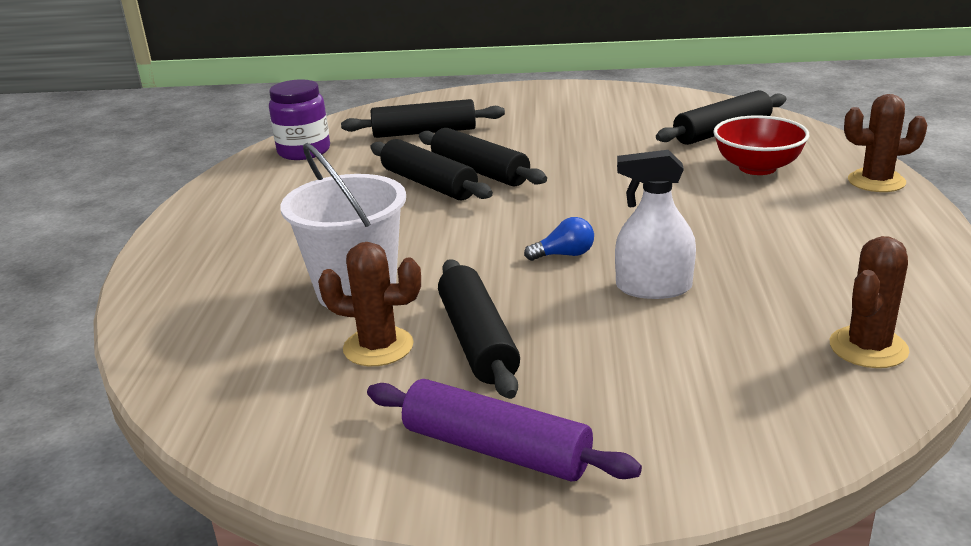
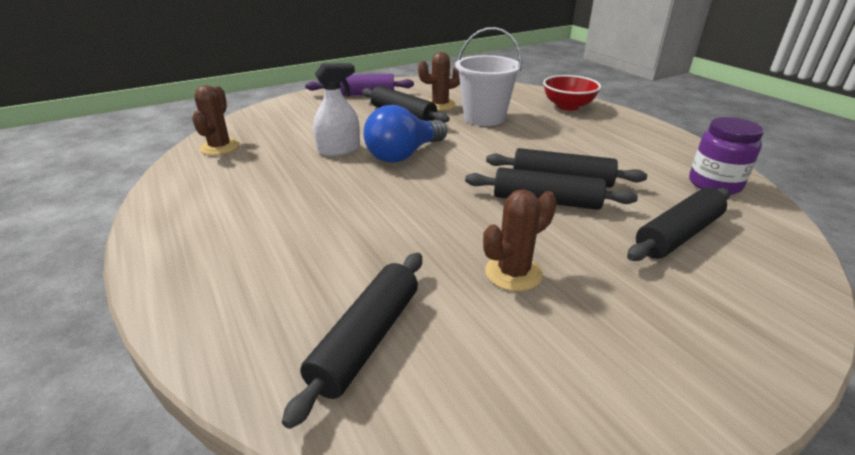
camera: 145 degrees right, 5 degrees up
(564, 255) = (404, 155): blue light bulb -> blue light bulb, size x2.19
(757, 168) = (303, 273): red bowl -> red bowl (568, 106)
(876, 181) = (175, 285): brown cactus -> brown cactus (513, 273)

